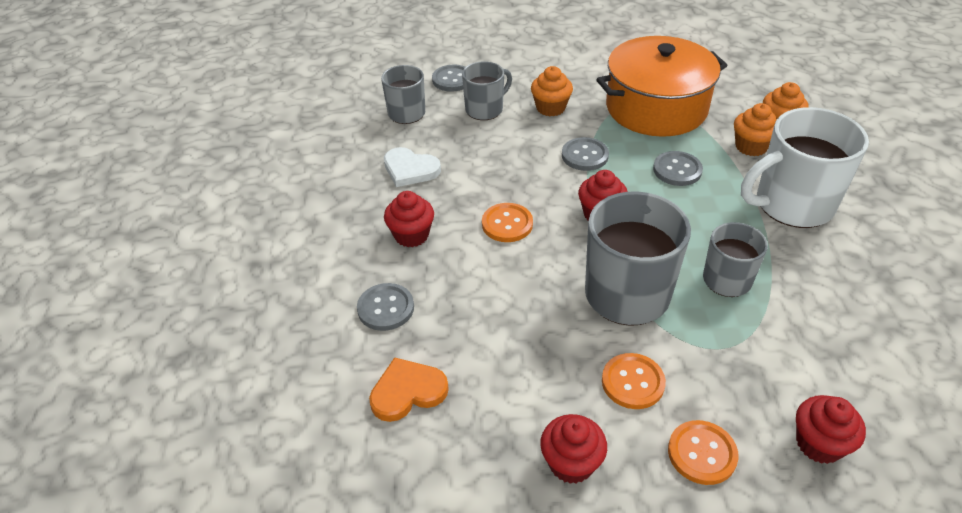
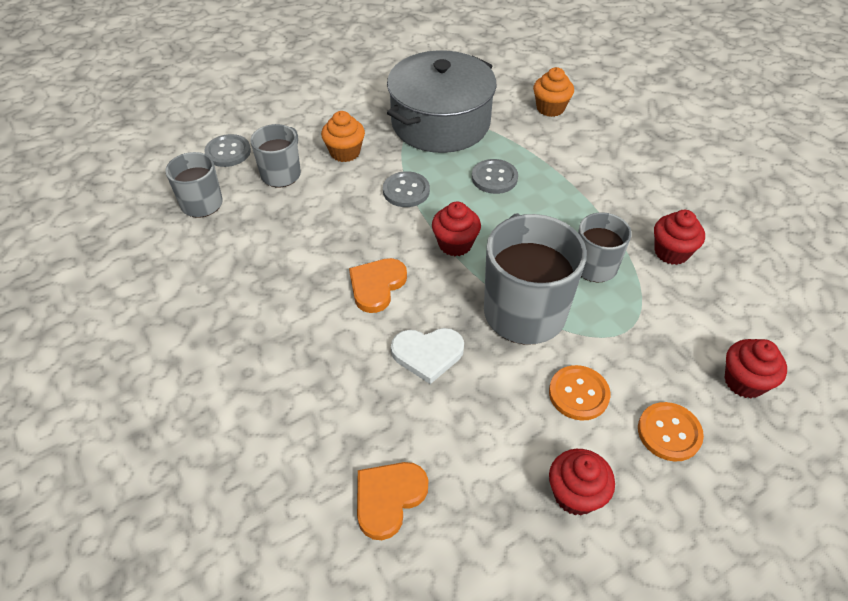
camera: 30 degrees left, 5 degrees up
(386, 308) = (312, 422): grey button -> none
(410, 169) = (244, 264): white heart -> white heart (427, 354)
(411, 235) = (290, 333): red cupcake -> red cupcake (671, 252)
(507, 224) = (377, 286): orange button -> orange heart
(656, 107) = (440, 123): orange pot -> grey pot
(751, 146) = (540, 135): orange cupcake -> none
(792, 204) = (602, 178): white mug -> none

